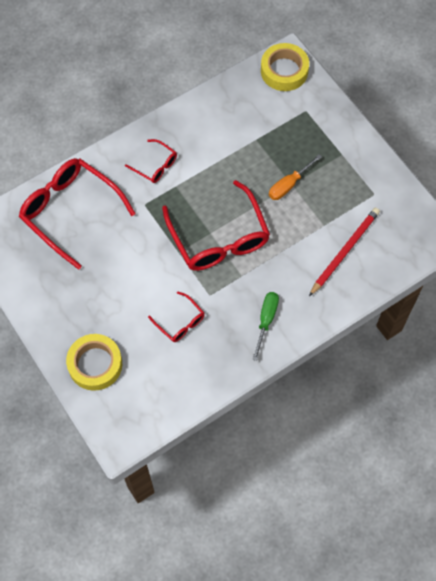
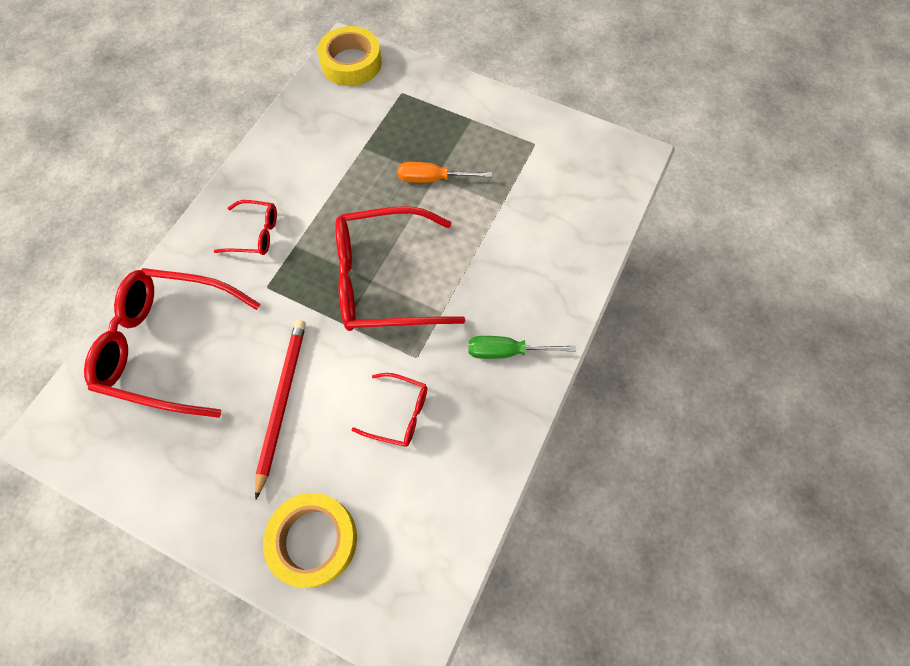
camera: 30 degrees left, 0 degrees up
(218, 237) = (385, 280): red glasses -> red glasses turned 135 degrees clockwise
(266, 320) = (506, 351): green screwdriver -> green screwdriver turned 75 degrees counterclockwise
(289, 185) = (433, 179): orange screwdriver -> orange screwdriver turned 75 degrees clockwise
(345, 251) = (545, 221): red pencil -> red pencil (282, 402)

